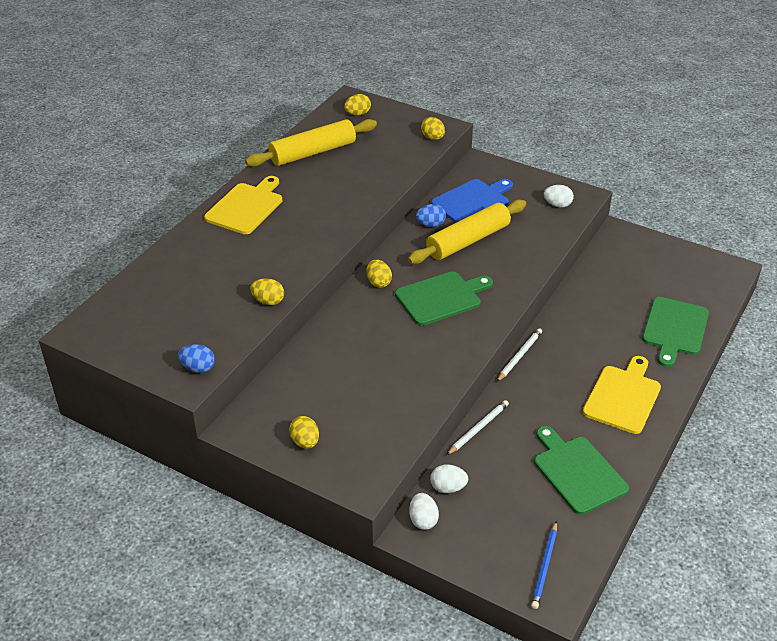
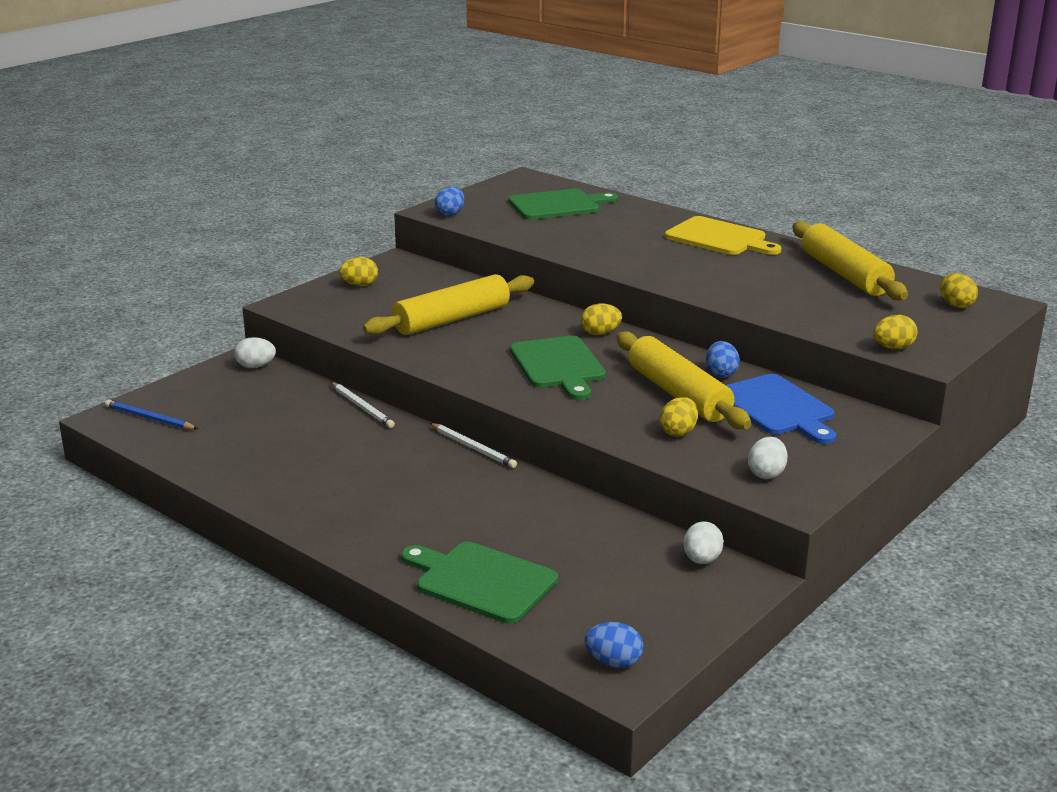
camera: 100 degrees right, 15 degrees down
(268, 301) = (539, 242): yellow egg -> yellow egg (678, 432)
(371, 366) = (452, 319): none -> yellow rolling pin
(448, 488) = (288, 382): white egg -> white egg (702, 560)
(577, 472) = (259, 456): green cutting board -> green cutting board (558, 205)
(623, 397) = (362, 509): yellow cutting board -> none
(717, 273) = (613, 662): none -> blue egg

